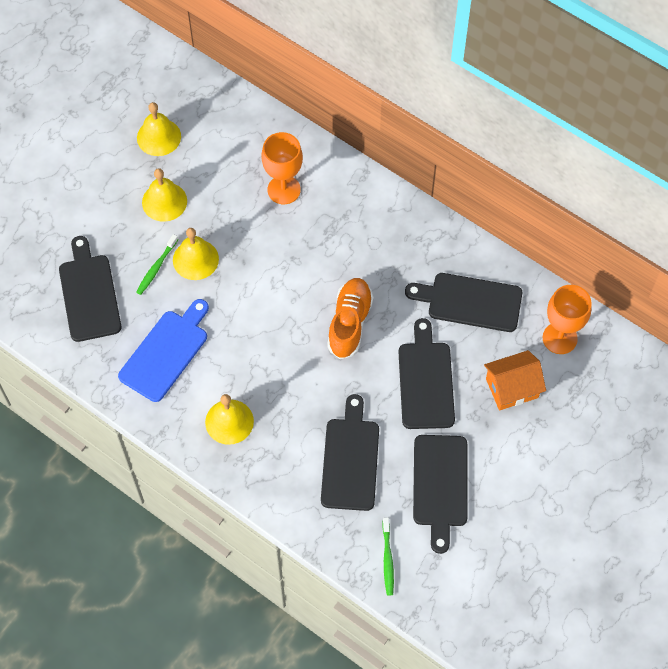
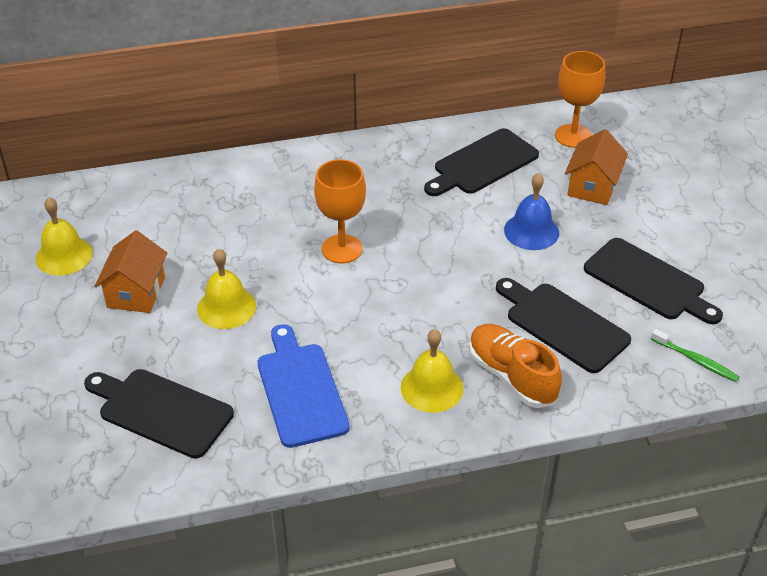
camera: 50 degrees left, 20 degrees down
(156, 268) = (198, 341): green toothbrush -> none
(164, 201) = (136, 292): yellow bell -> orange house
(284, 190) = (233, 208): orange goblet -> orange goblet (342, 249)
(349, 323) = (419, 244): orange shoe -> orange shoe (511, 376)
(426, 381) = (531, 231): black cutting board -> blue bell

